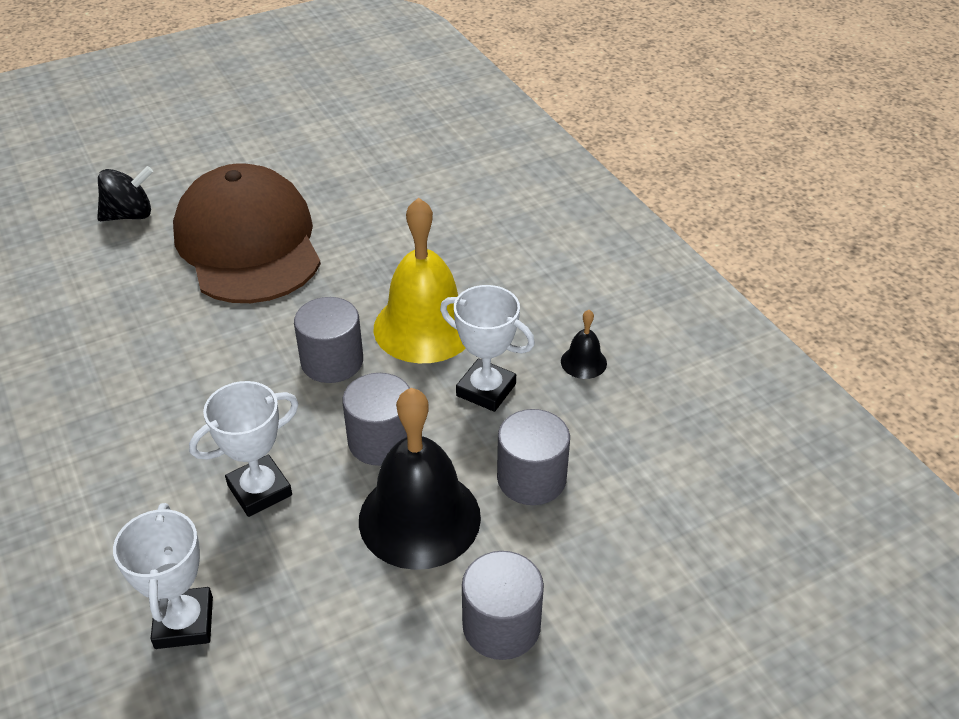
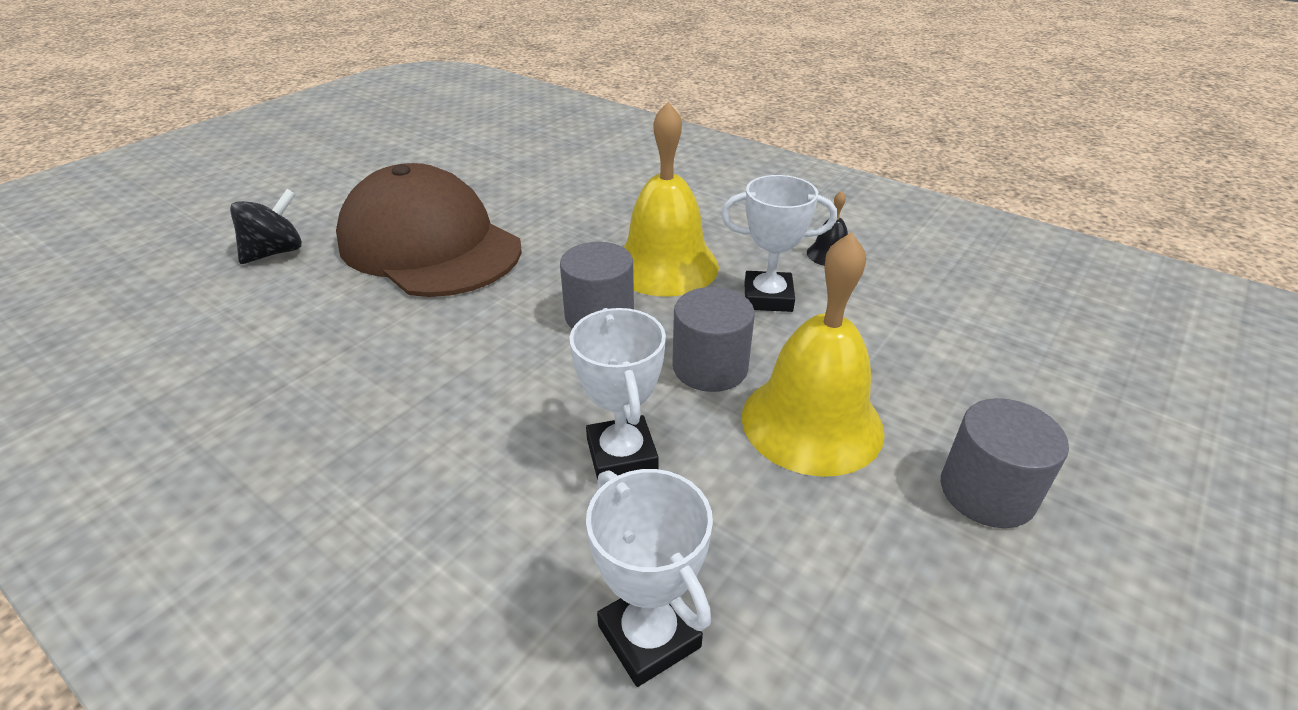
camera: 25 degrees left, 5 degrees down
(259, 490) = (621, 455): white trophy -> white trophy turned 45 degrees counterclockwise
(419, 518) = (812, 422): black bell -> yellow bell
(531, 478) = (879, 354): grey cylinder -> none

